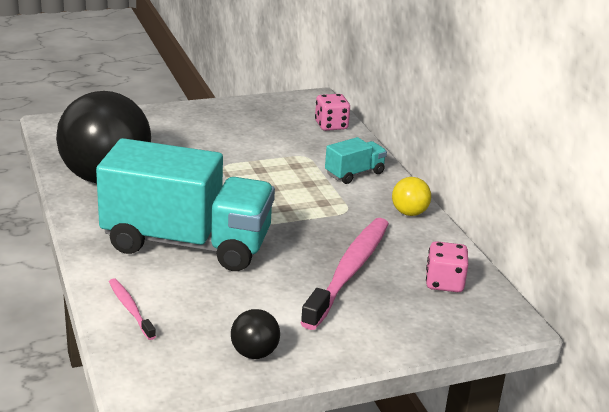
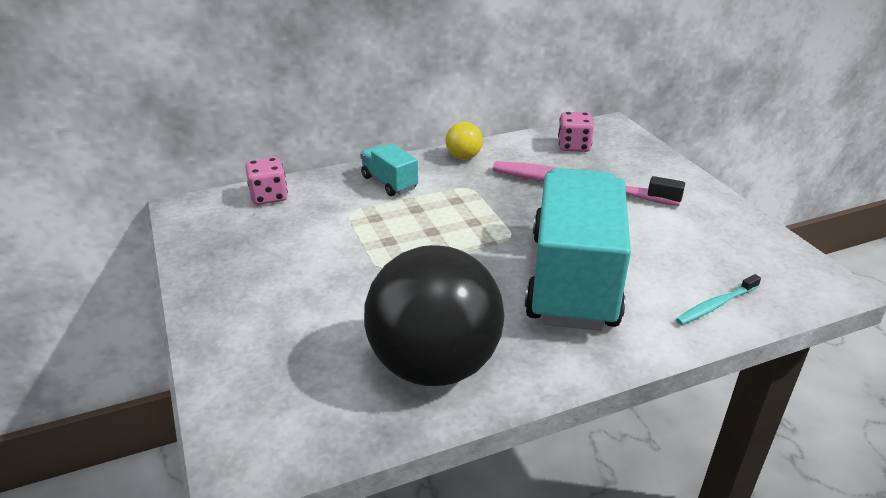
camera: 90 degrees left, 5 degrees up
(130, 309) = (716, 305): pink toothbrush -> turquoise toothbrush
(254, 353) = (731, 229): black ball -> none

